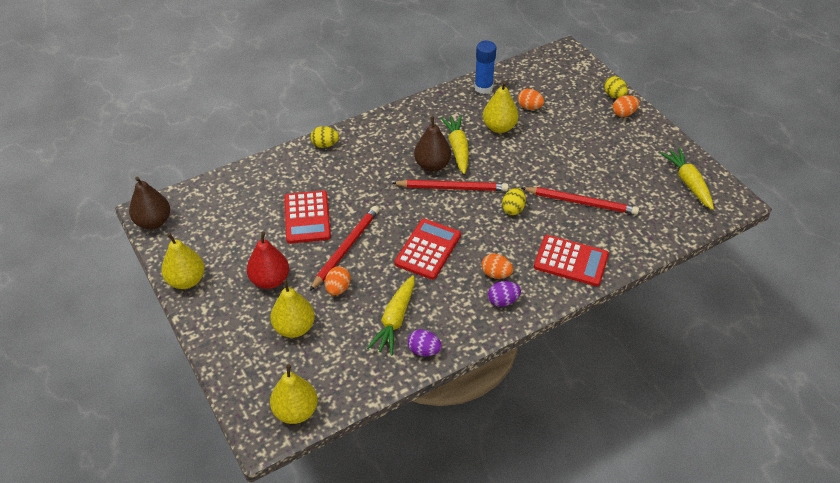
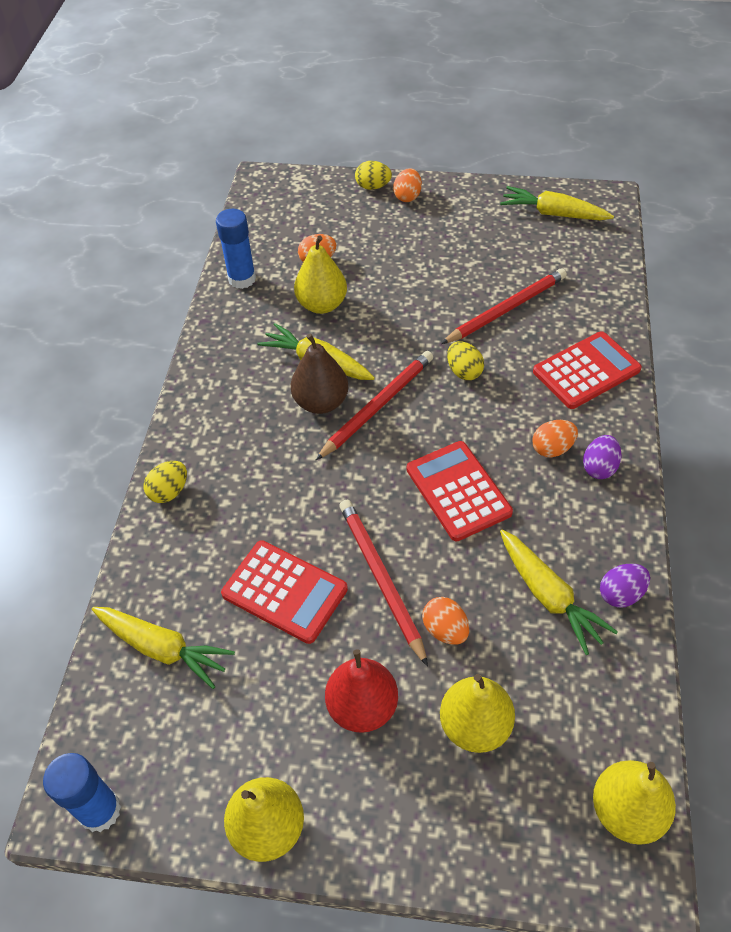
camera: 50 degrees left, 5 degrees up
(153, 222) = (100, 810): brown pear -> blue glue stick
(242, 194) = (163, 649): none -> yellow carrot

